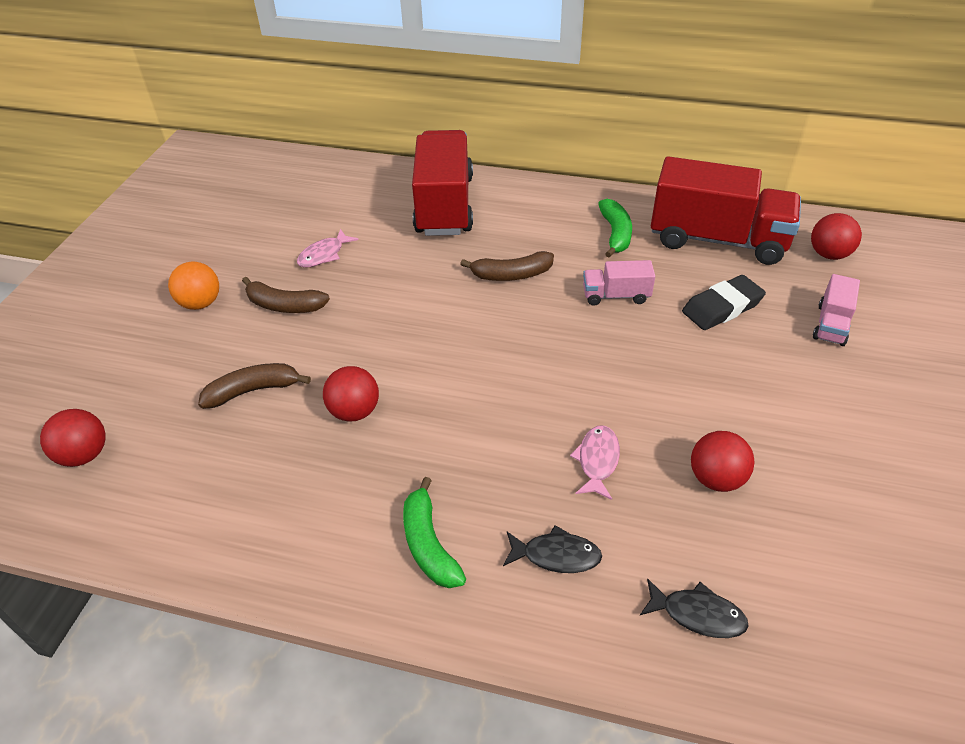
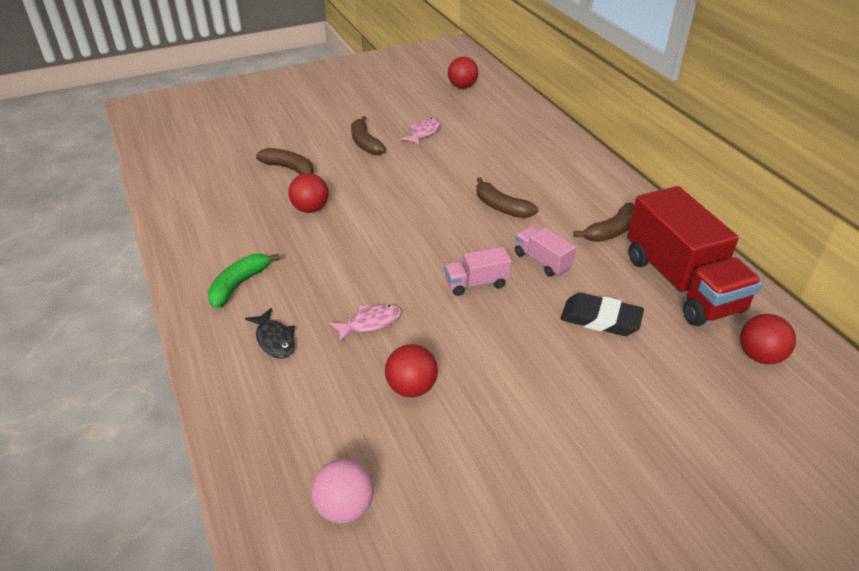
camera: 50 degrees right, 5 degrees down
(84, 455) = (197, 147): red ball -> red ball (462, 86)
(200, 303) = (334, 118): orange ball -> none
(324, 255) = (424, 133): pink fish -> pink fish turned 120 degrees clockwise
(444, 205) = (532, 149): red truck -> none
(615, 234) = (611, 231): green banana -> brown banana
(697, 614) = (281, 426): black fish -> none
(831, 324) = (663, 390): pink truck -> pink truck (476, 283)
(842, 613) = (345, 507): none -> pink ball

